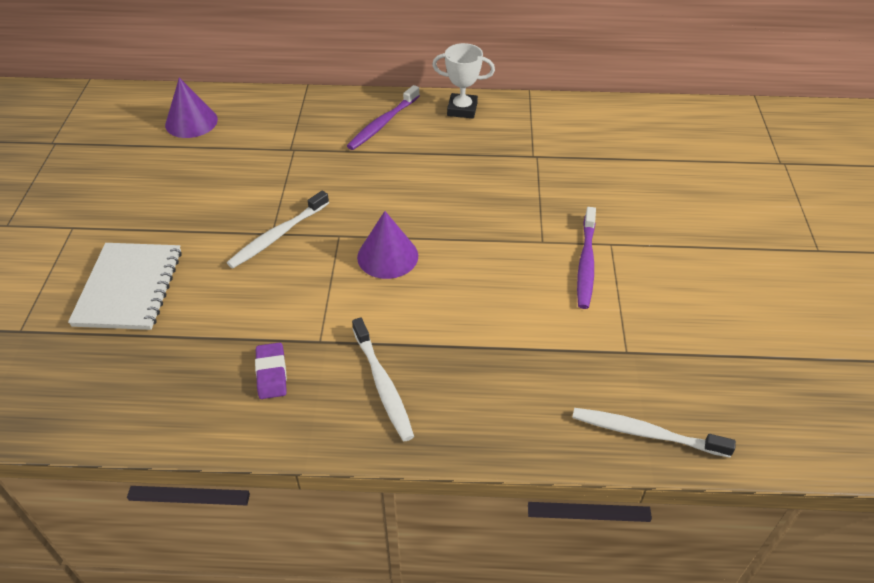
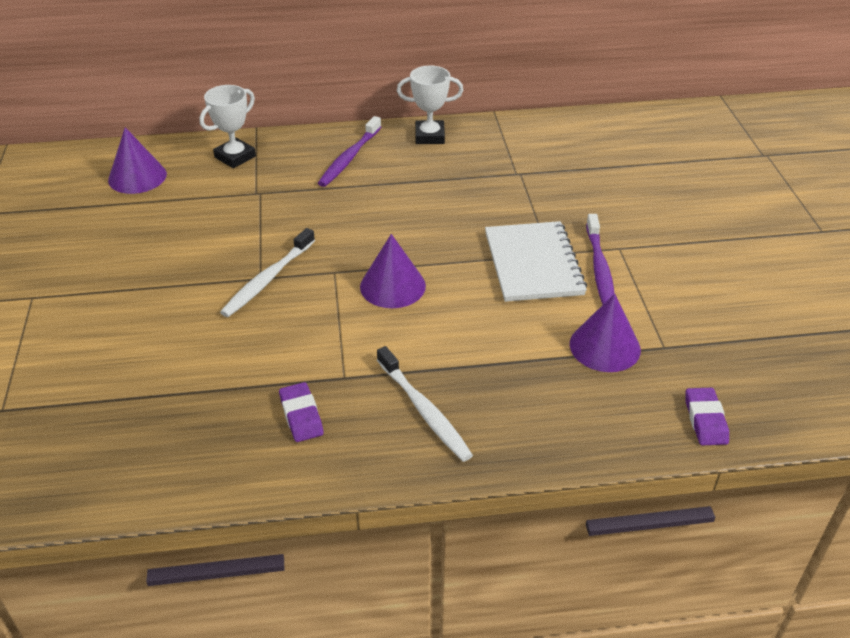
camera: 10 degrees left, 5 degrees down
(129, 288) = (116, 350): white notebook -> white notebook (533, 263)
(281, 112) = (235, 157): none -> white trophy
(569, 343) = (605, 346): none -> purple cone
(645, 433) = (705, 420): white toothbrush -> purple eraser

